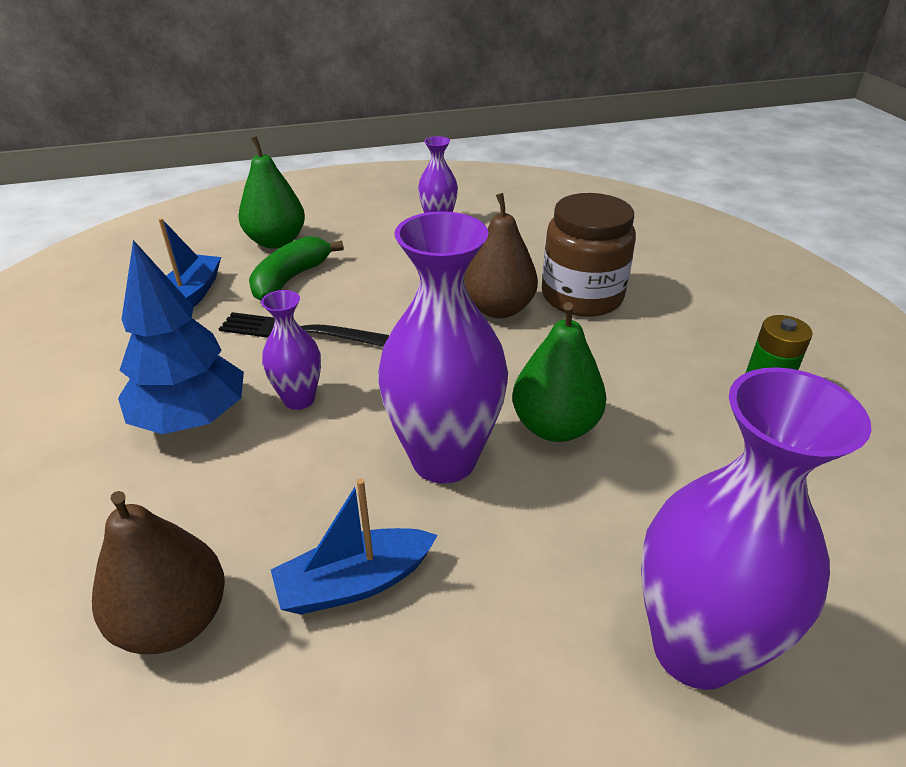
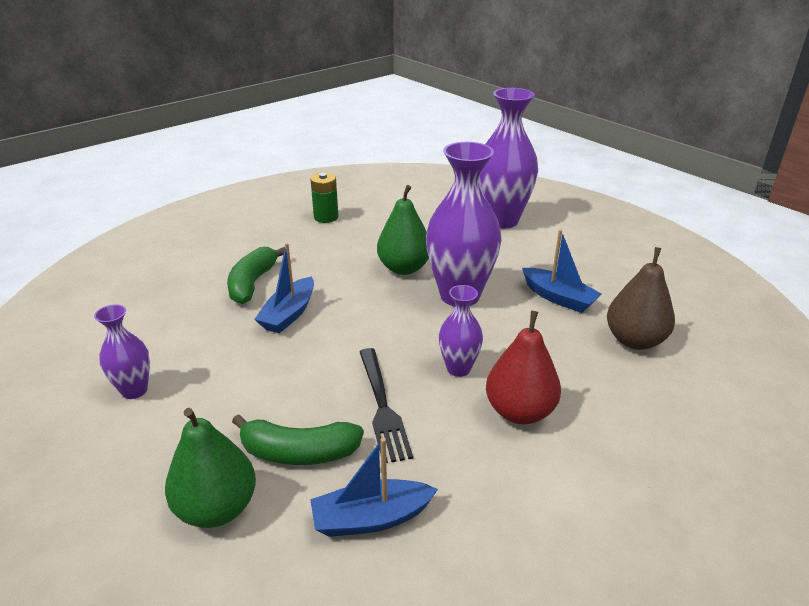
camera: 115 degrees left, 5 degrees down
(192, 418) = (519, 412): blue tree -> red pear
(498, 309) = (289, 314): brown pear -> blue boat
(582, 296) = (253, 283): brown jar -> green banana

